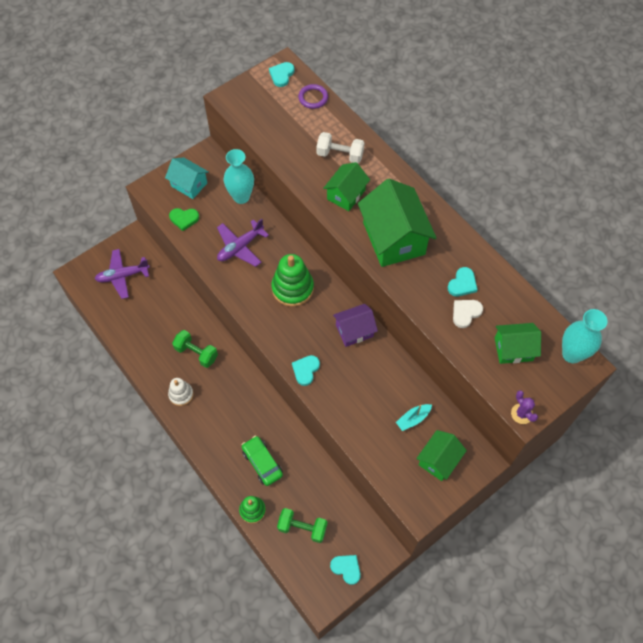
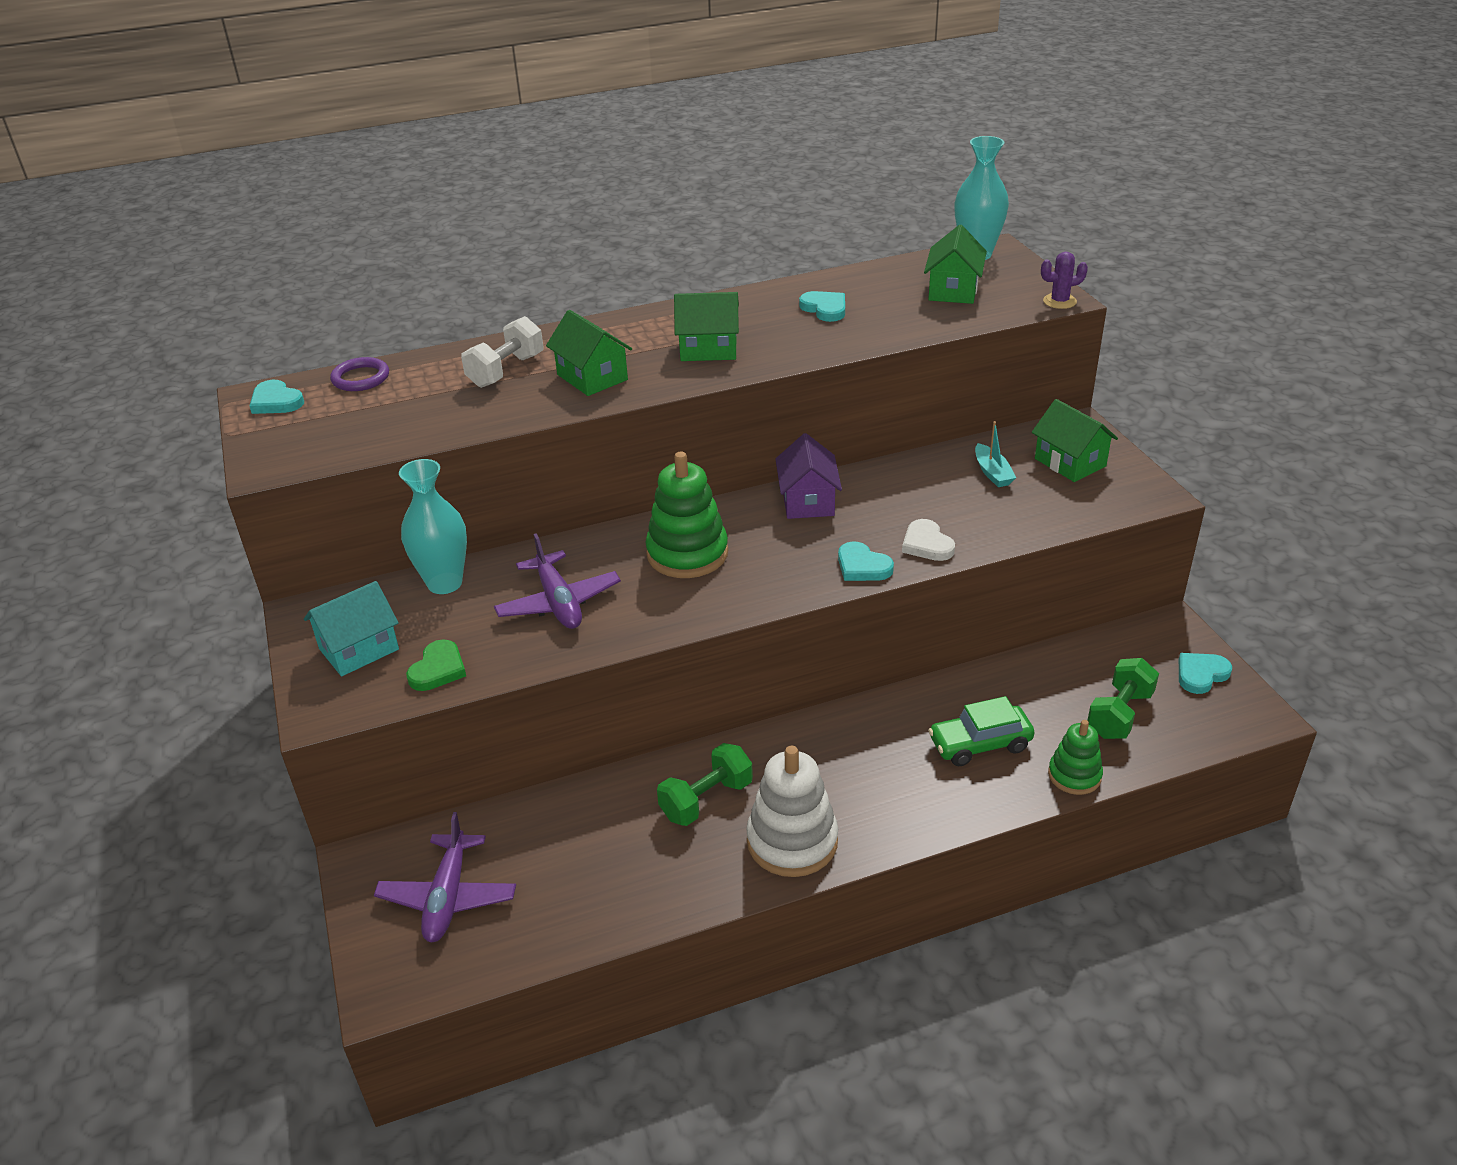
camera: 70 degrees left, 25 degrees down
(181, 394) = (792, 841): white stacking toy -> white stacking toy, size x1.67
(394, 238) = (708, 349): green house -> green house, size x0.58
(465, 313) = (877, 314): white heart -> white heart (927, 544)

